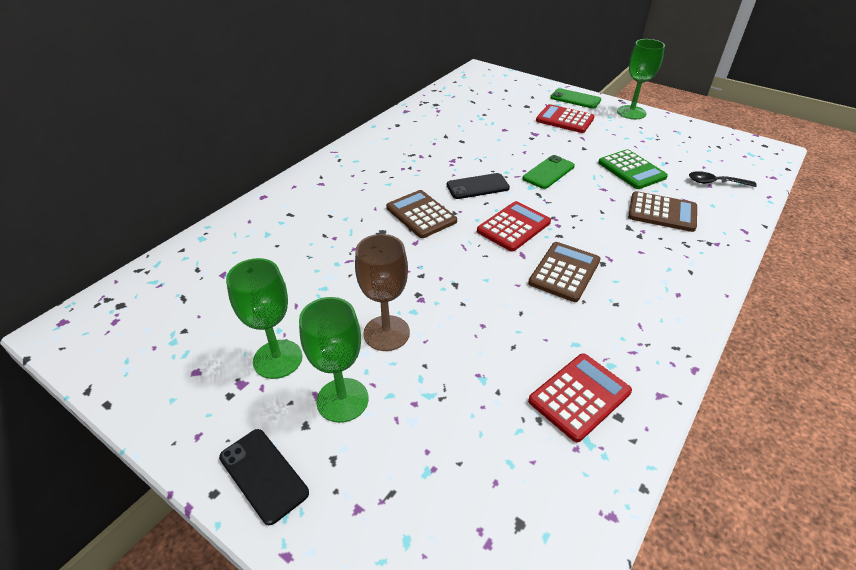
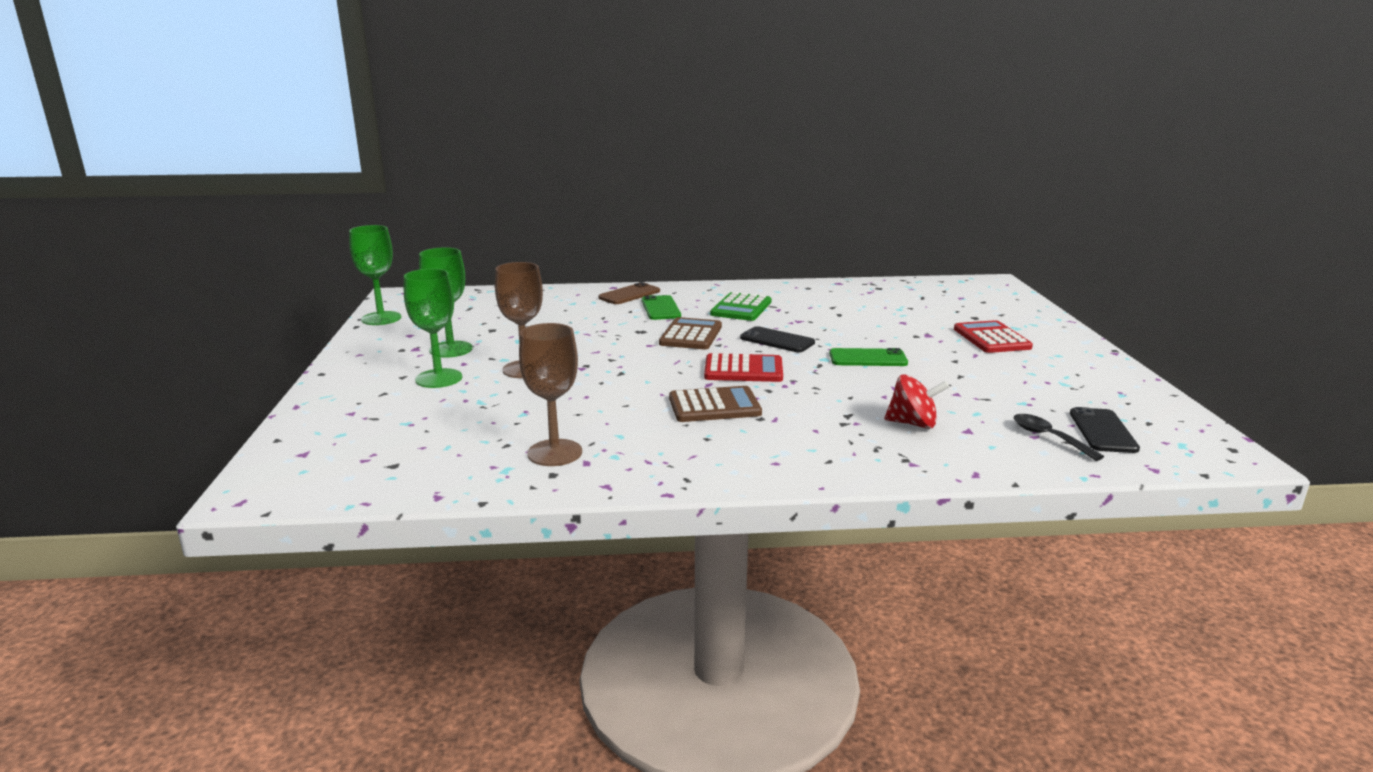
camera: 50 degrees right, 20 degrees down
(263, 475) = (349, 380): black phone -> black phone (1102, 431)
(293, 198) = (629, 294): none -> brown phone
(575, 99) = (1052, 331): green phone -> green phone (660, 308)
(579, 396) = (554, 453): red calculator -> brown goblet
(631, 112) = (1099, 362): green goblet -> green goblet (381, 318)
(631, 170) = (965, 391): green calculator -> green calculator (741, 308)
(662, 212) = (913, 424): brown calculator -> red spinning top

